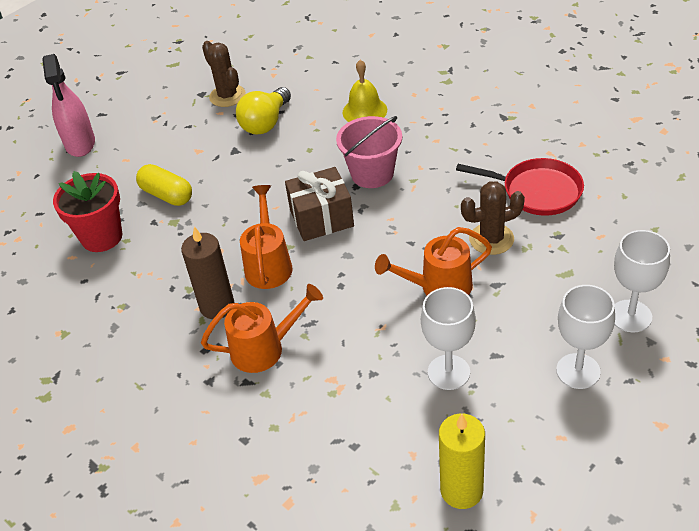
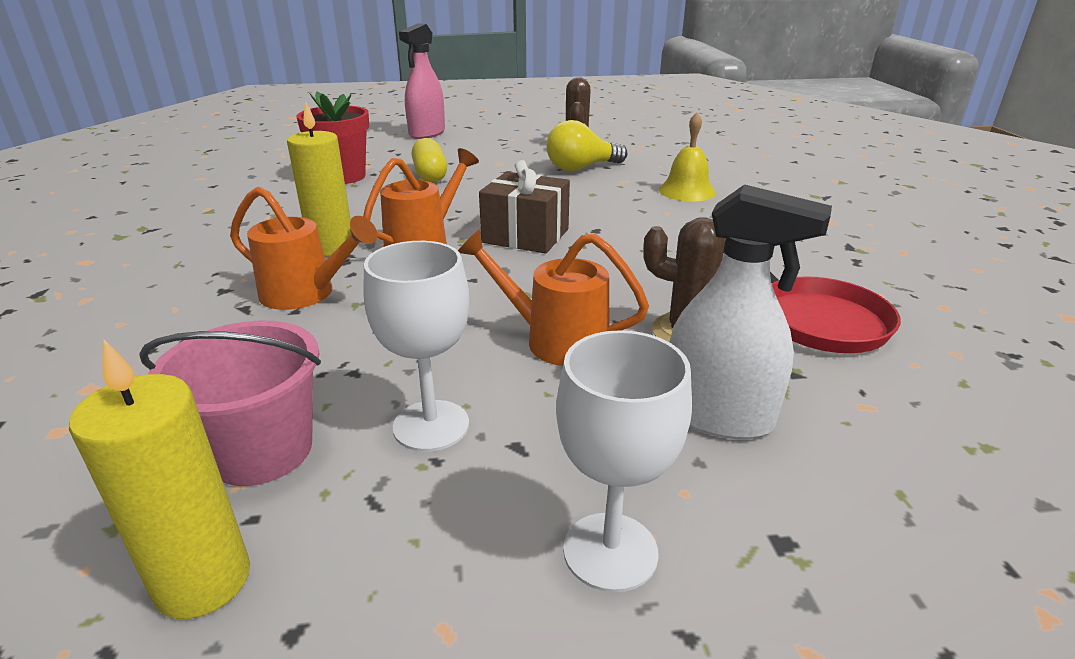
camera: 35 degrees right, 15 degrees down
(217, 306) = (331, 248): brown candle -> yellow candle
(372, 173) = (627, 229): pink bucket -> pink bucket (261, 450)
(552, 282) = (717, 416): none -> white spray bottle
(630, 316) = (807, 535): white goblet -> none

